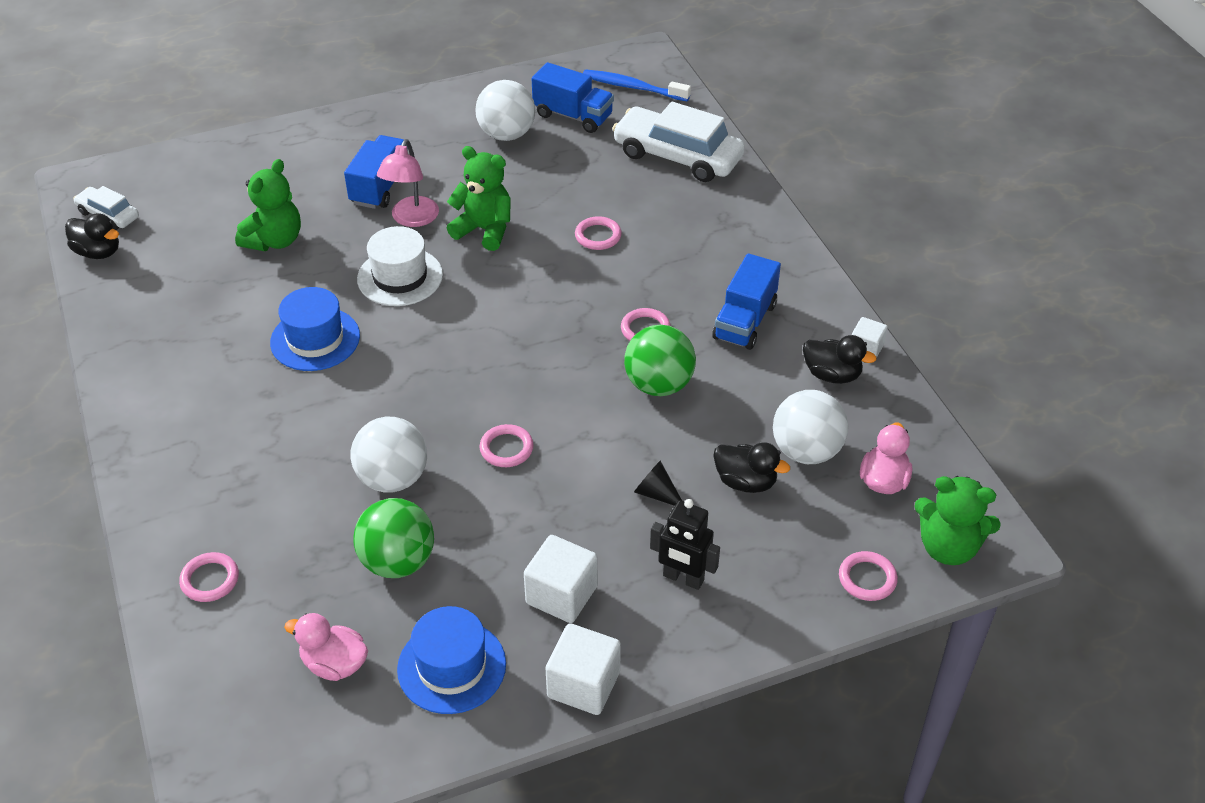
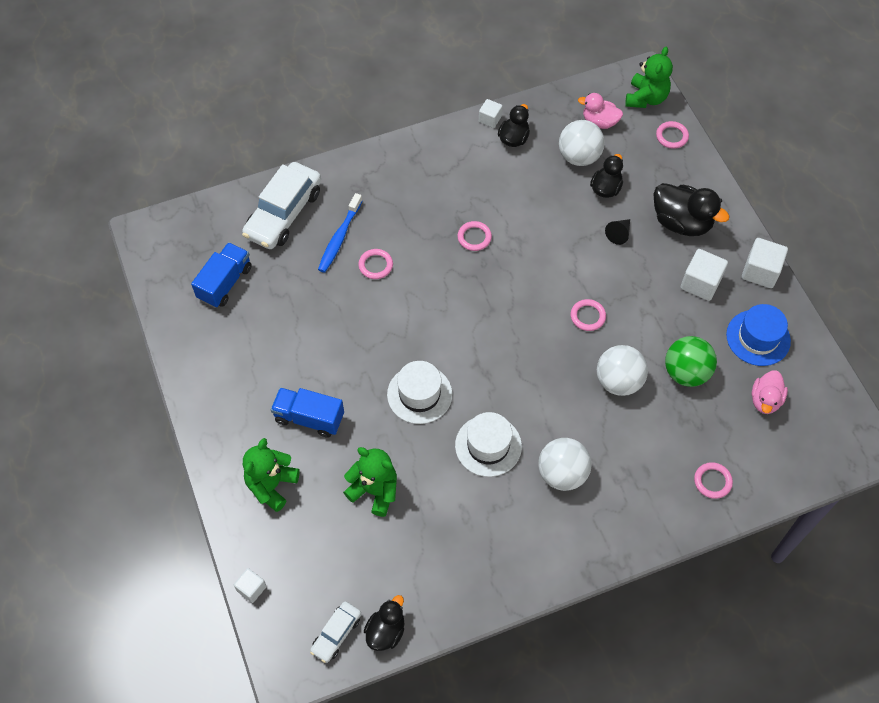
camera: 90 degrees left, 15 degrees up
(181, 153) = (251, 588): none -> white cube
(315, 339) = (488, 446): blue hat -> white hat
(411, 219) = (351, 392): pink lamp -> none
(484, 230) = (366, 340): green teddy bear -> green teddy bear (271, 485)
(506, 134) = (246, 330): white ball -> white ball (562, 473)
(633, 87) = (190, 241): blue toothbrush -> blue toothbrush (339, 237)
(659, 385) = (526, 231): green ball -> none
(683, 578) = (681, 222): black robot -> black duck
(745, 321) = (465, 181): blue truck -> none

